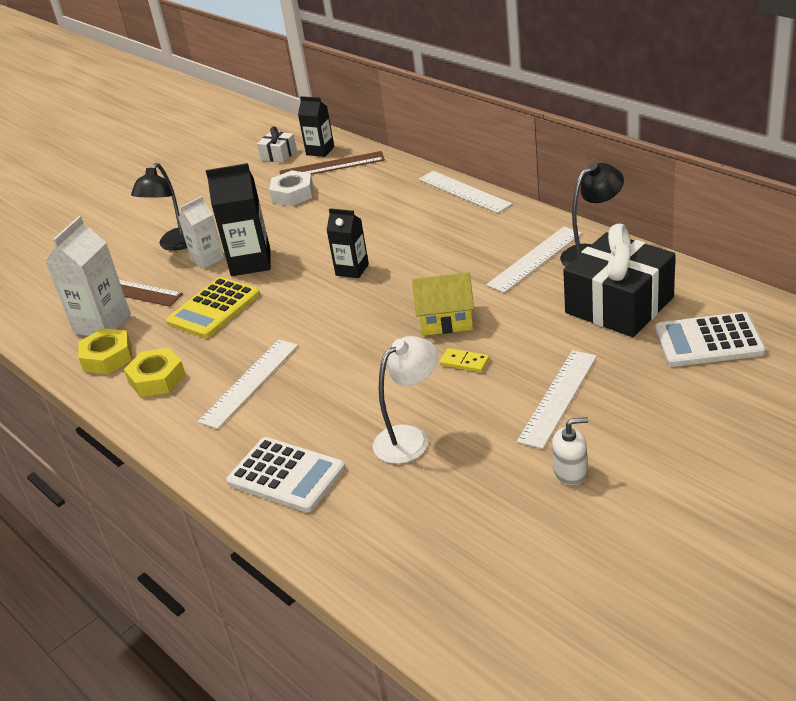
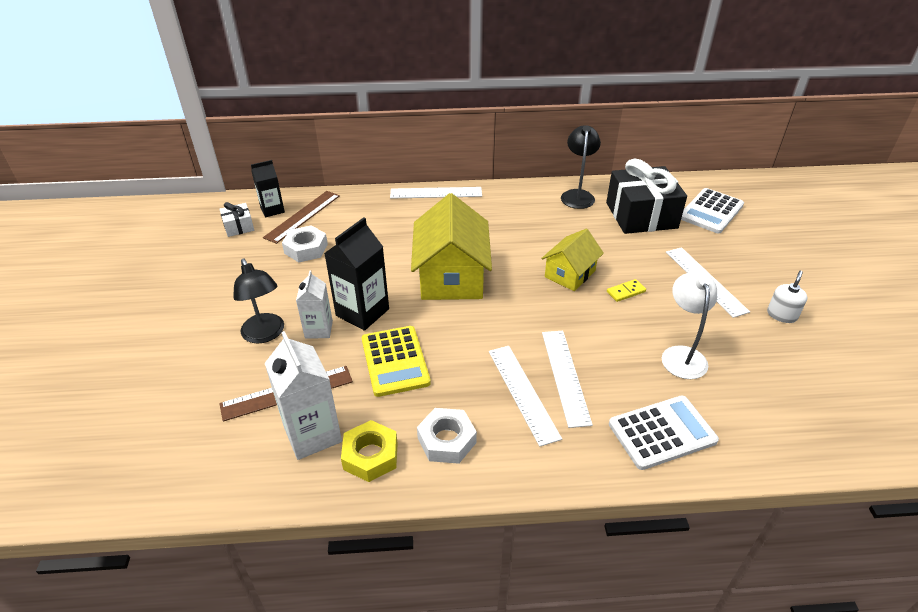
camera: 55 degrees left, 5 degrees up
(157, 379) = (447, 440): yellow nut -> white nut
(352, 270) = (451, 276): black carton -> yellow house
(534, 259) = (552, 212): white ruler -> white ruler (565, 376)

